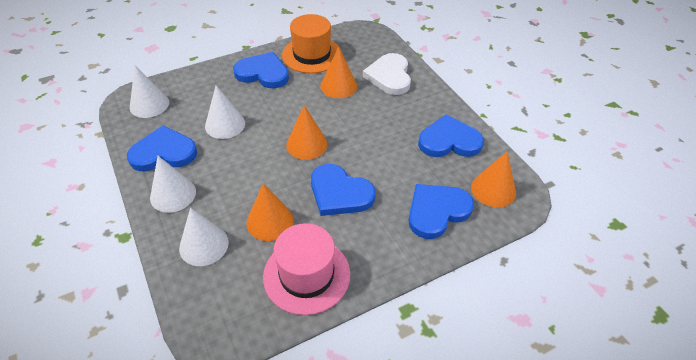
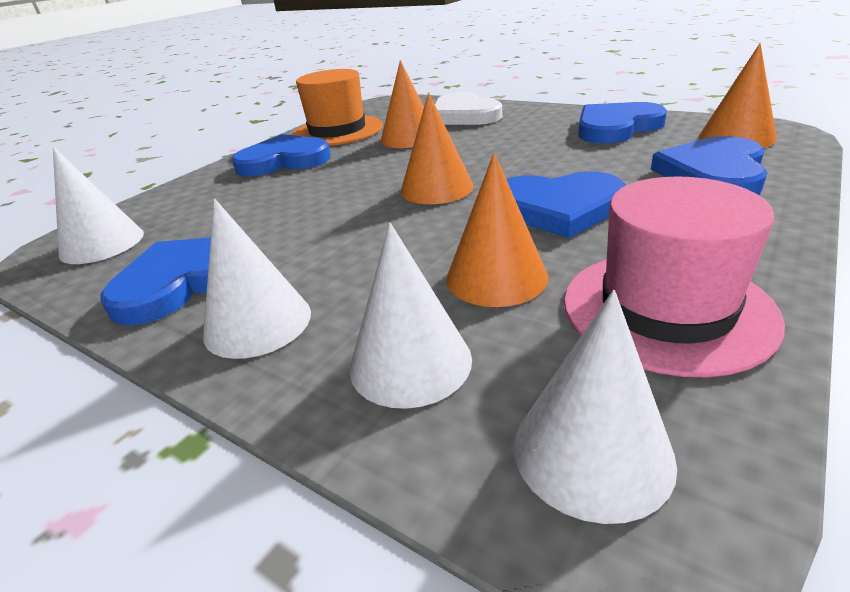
camera: 25 degrees left, 15 degrees down
(225, 124) = (275, 216): white cone -> white cone (592, 451)

